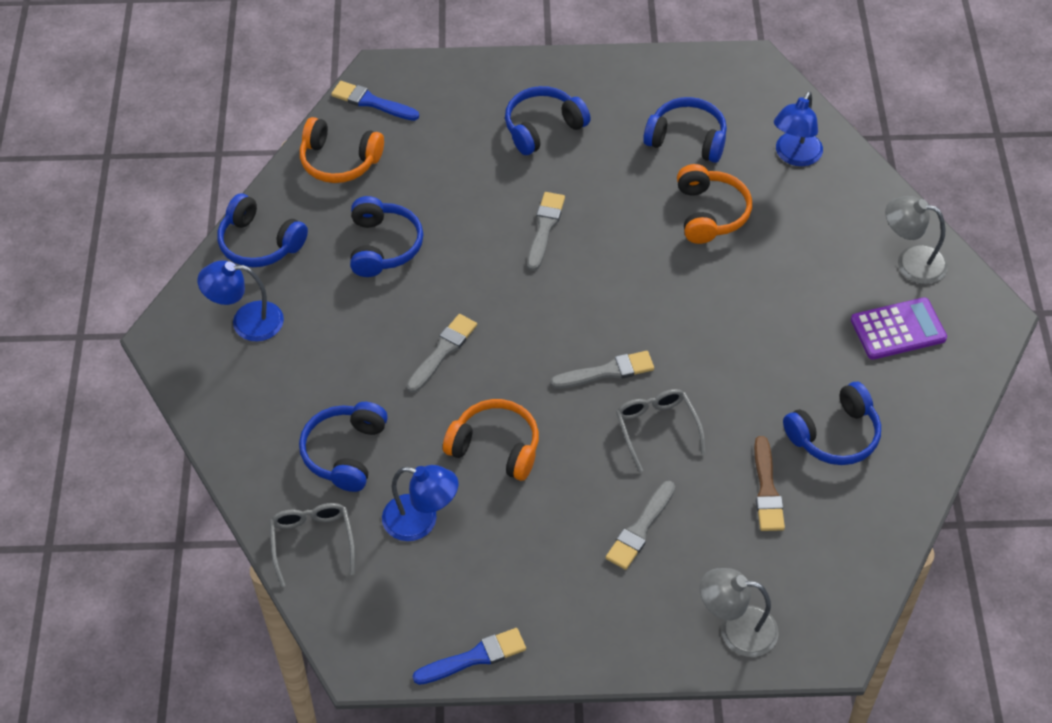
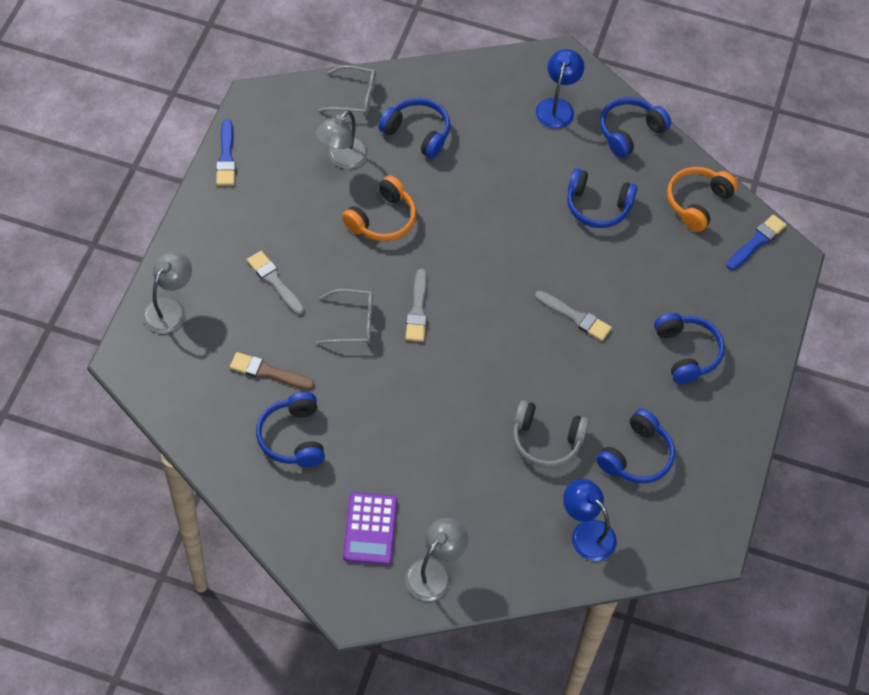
camera: 105 degrees right, 5 degrees up
(421, 521) = (342, 159): blue lamp -> grey lamp
(443, 351) = (481, 214): grey brush -> none
(710, 213) = (546, 440): orange headphones -> grey headphones

